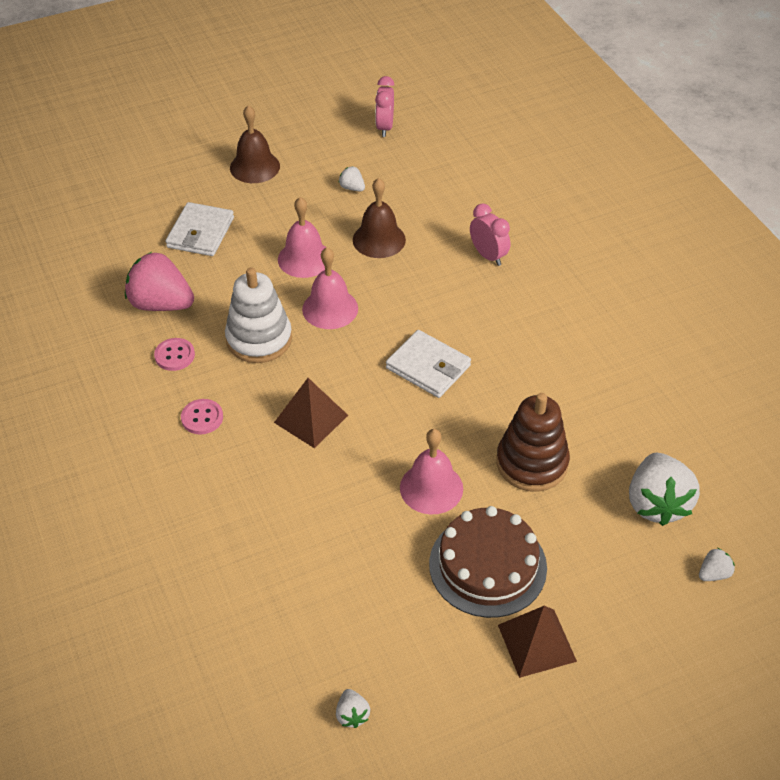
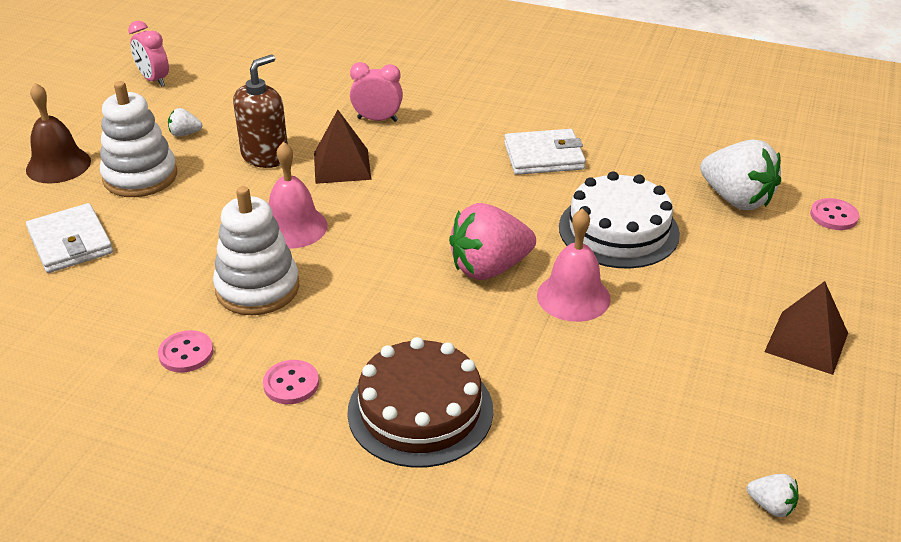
camera: 45 degrees left, 10 degrees down
(161, 304) = (108, 321): pink strawberry -> pink strawberry (489, 268)
(289, 207) = (140, 176): none -> white stacking toy
(304, 258) = (213, 205): pink bell -> none
(311, 418) = (398, 316): brown pyramid -> brown pyramid (342, 166)
(379, 239) = (265, 156): brown bell -> brown soap dispenser
(428, 367) = (442, 217): white wallet -> white wallet (544, 156)
(487, 565) = (695, 318): brown cake -> brown cake (420, 410)
(532, 463) = (618, 230): brown stacking toy -> white cake
(713, 574) = (833, 216): white strawberry -> pink button

